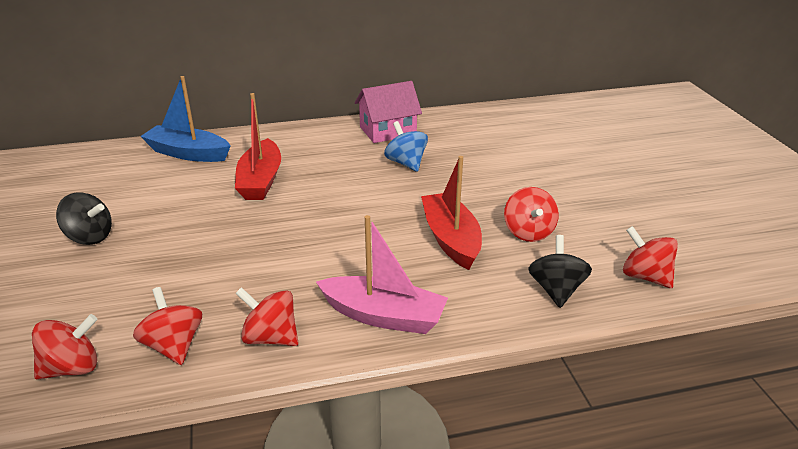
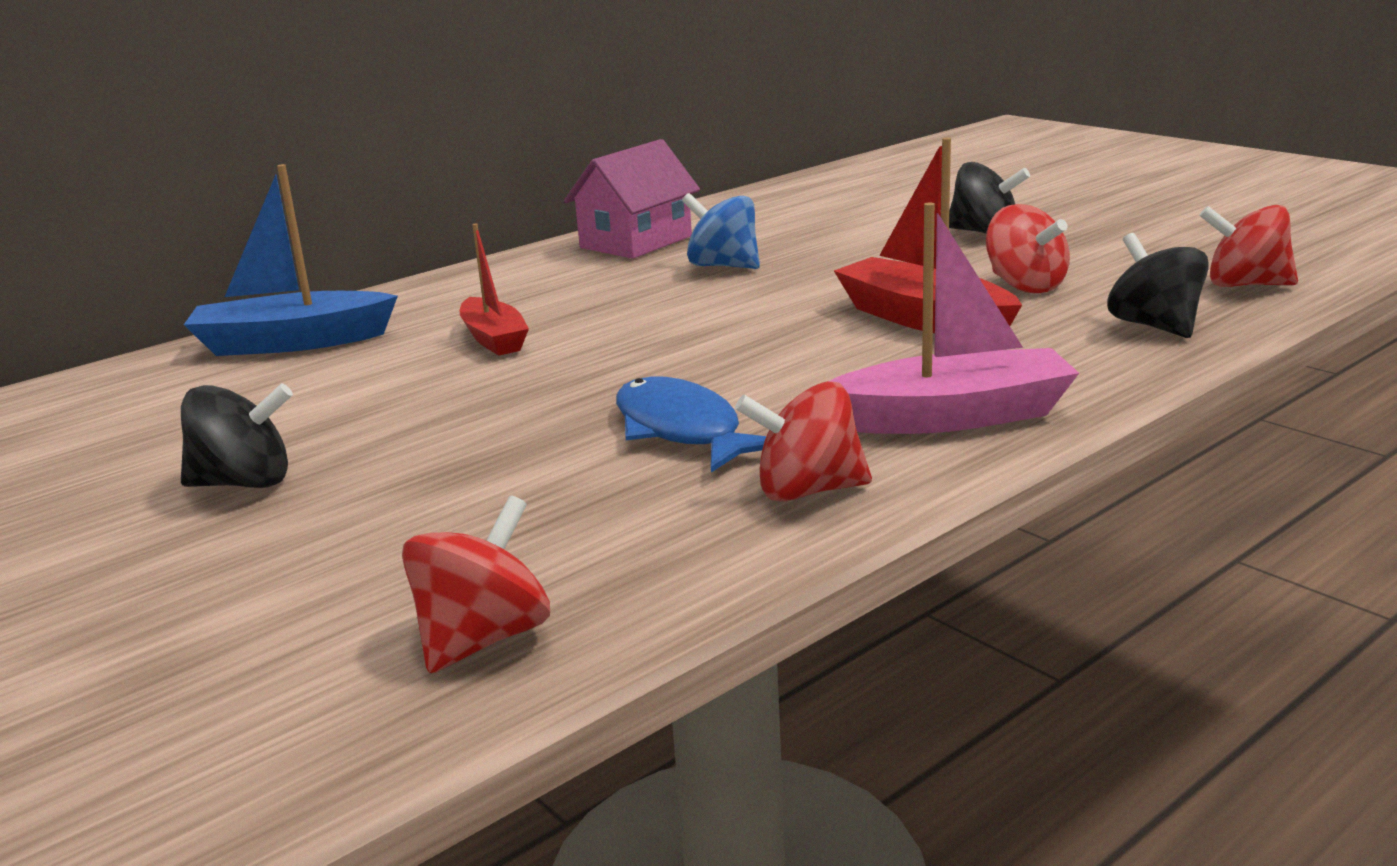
camera: 25 degrees left, 10 degrees down
(173, 346) = (646, 552): red spinning top -> none
(260, 180) = (494, 339): red boat -> red boat, size x0.64
(266, 274) = (682, 430): none -> blue fish
(557, 181) = (984, 233): none -> black spinning top

